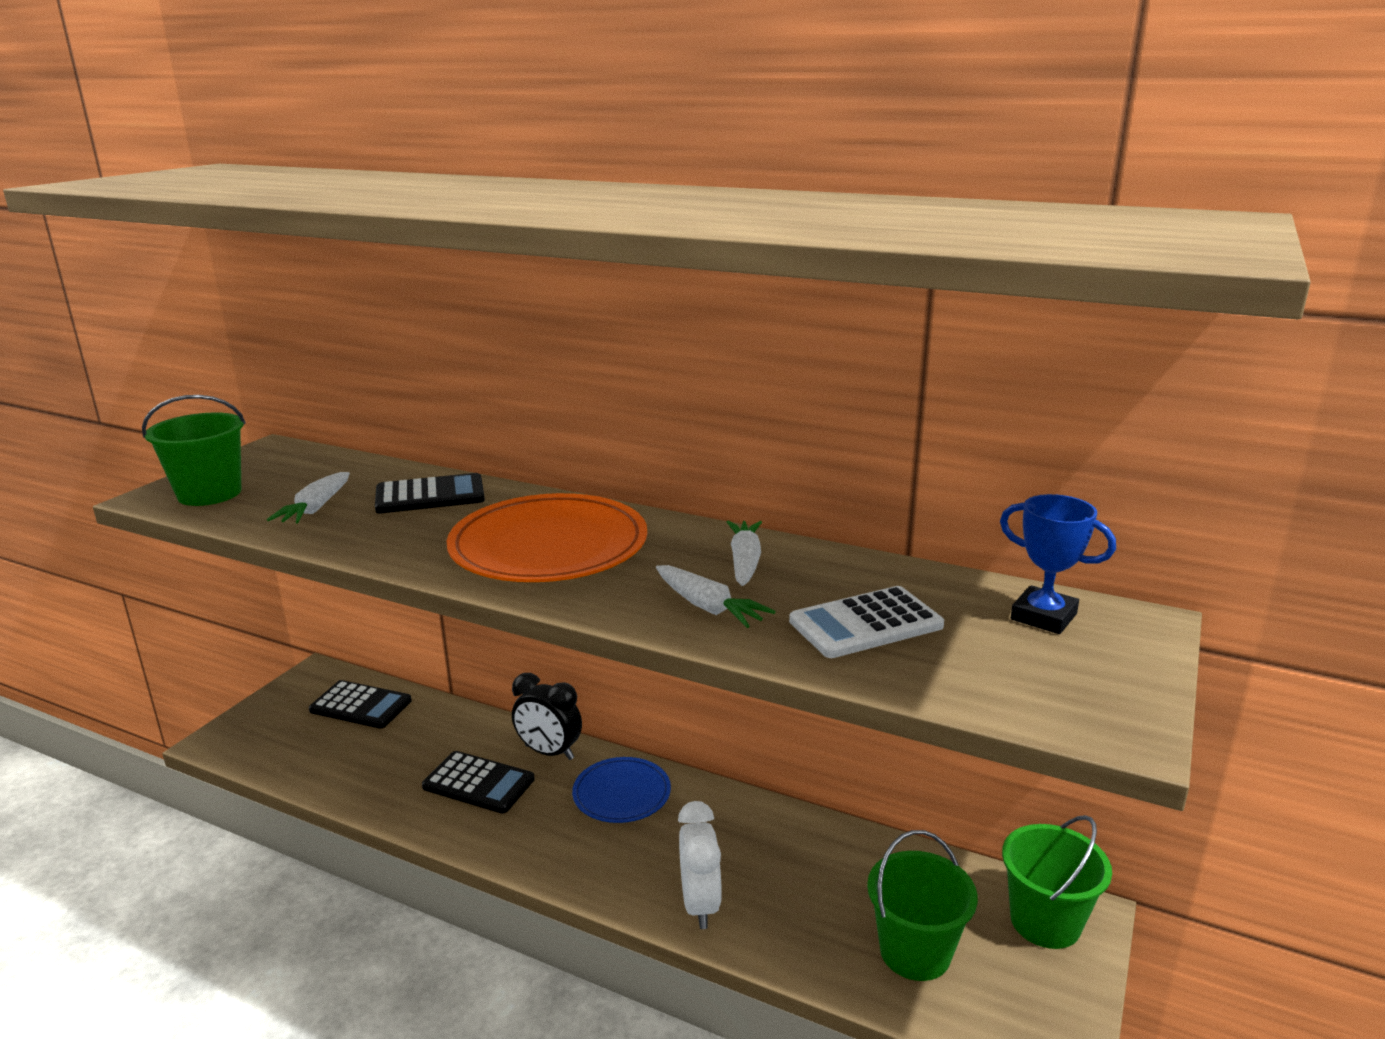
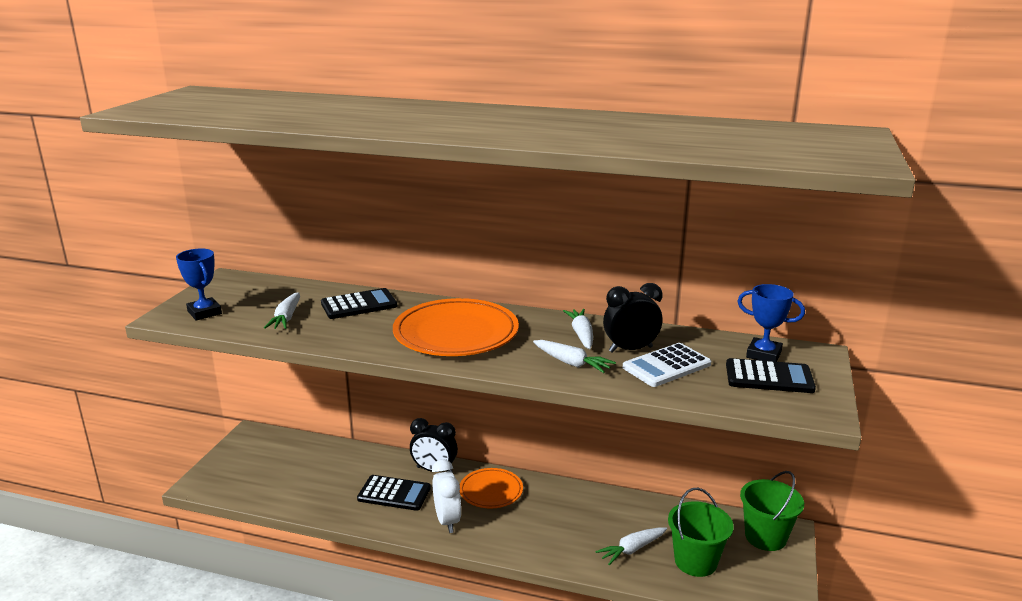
camera: 10 degrees left, 0 degrees up
(209, 494) = (204, 312): green bucket -> blue trophy
(360, 706) = (292, 452): black calculator -> black calculator (769, 377)
(621, 794) = (491, 491): blue plate -> orange plate
(699, 904) = (561, 550): white clock -> white clock (447, 521)
(814, 917) = (632, 549): none -> white carrot
(815, 591) = (630, 349): none -> black clock

